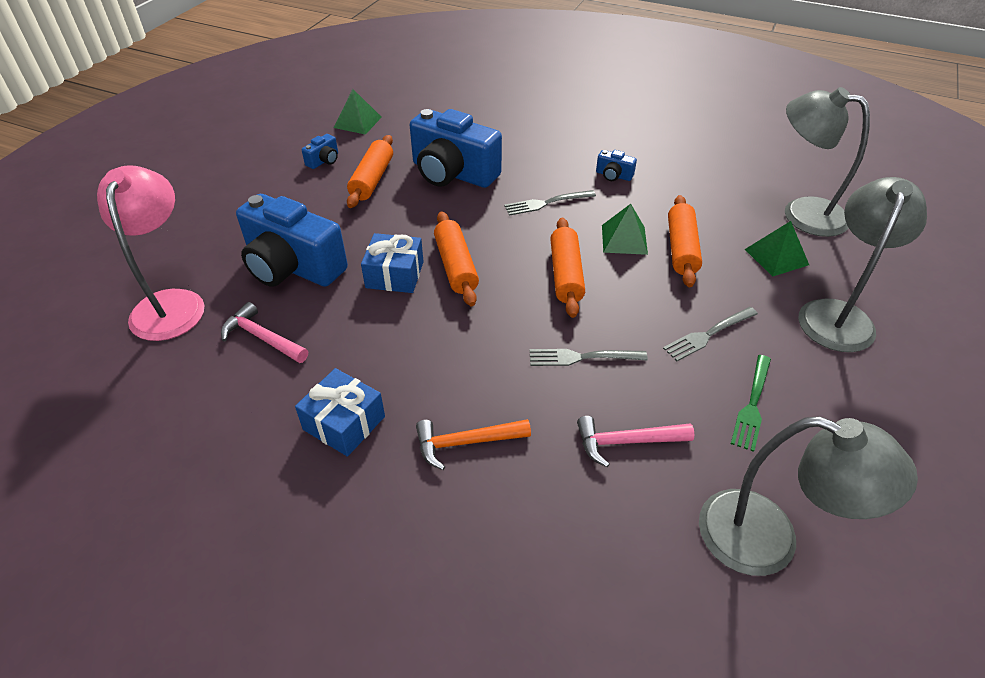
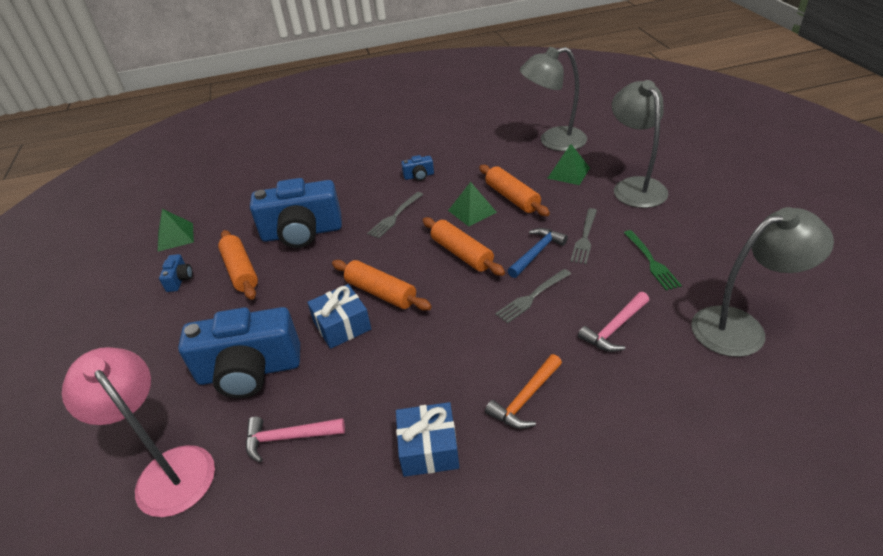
camera: 35 degrees left, 5 degrees down
(639, 318) = (537, 253): none -> blue hammer

